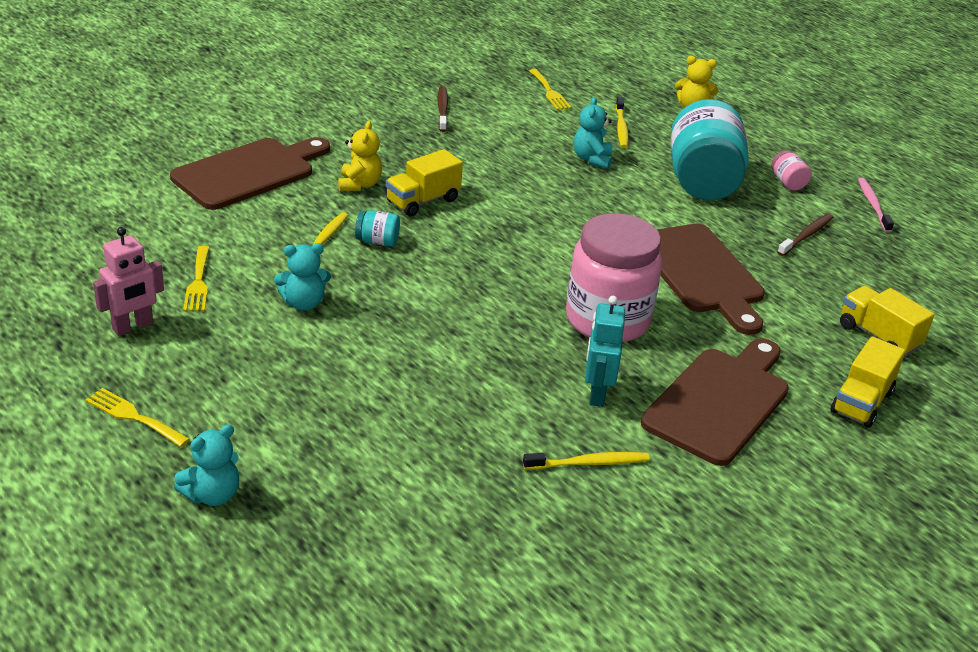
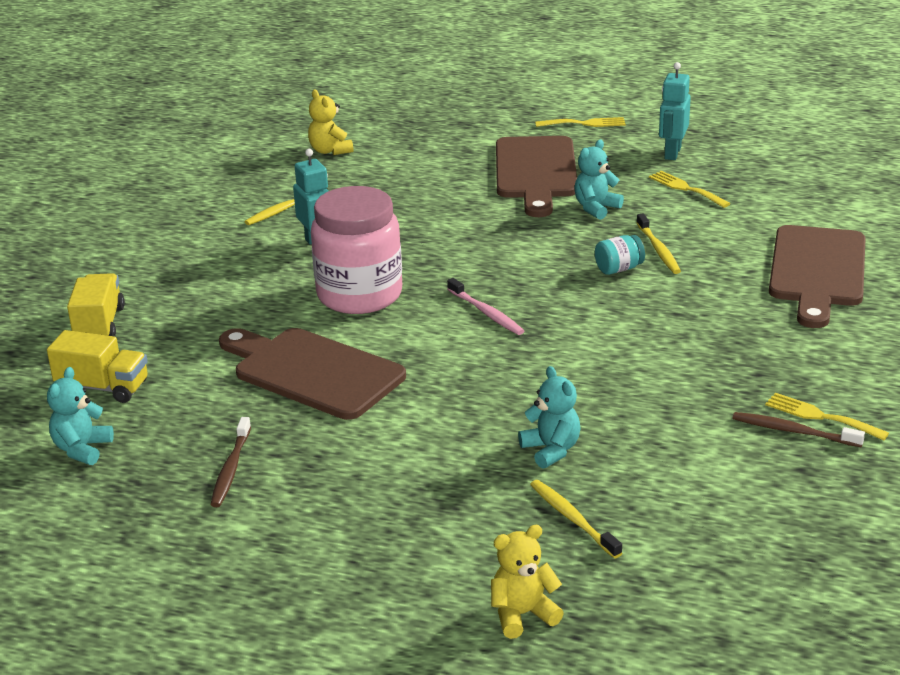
camera: 150 degrees right, 5 degrees down
(133, 326) = (672, 153): pink robot -> turquoise robot
(212, 495) = (485, 117): turquoise teddy bear -> turquoise teddy bear (82, 449)
(359, 185) = (715, 306): yellow teddy bear -> yellow teddy bear (330, 151)
(423, 201) = (640, 318): yellow truck -> none
(442, 109) = (793, 431): brown toothbrush -> brown toothbrush turned 150 degrees clockwise
(549, 92) = (727, 532): yellow fork -> yellow fork (820, 416)
(702, 182) = (400, 484): turquoise jar -> none
(720, 402) = (219, 278): brown cutting board -> brown cutting board (535, 172)
(787, 182) = (297, 539): pink jar -> none
(873, 205) = (168, 559): pink toothbrush -> pink toothbrush (487, 313)

